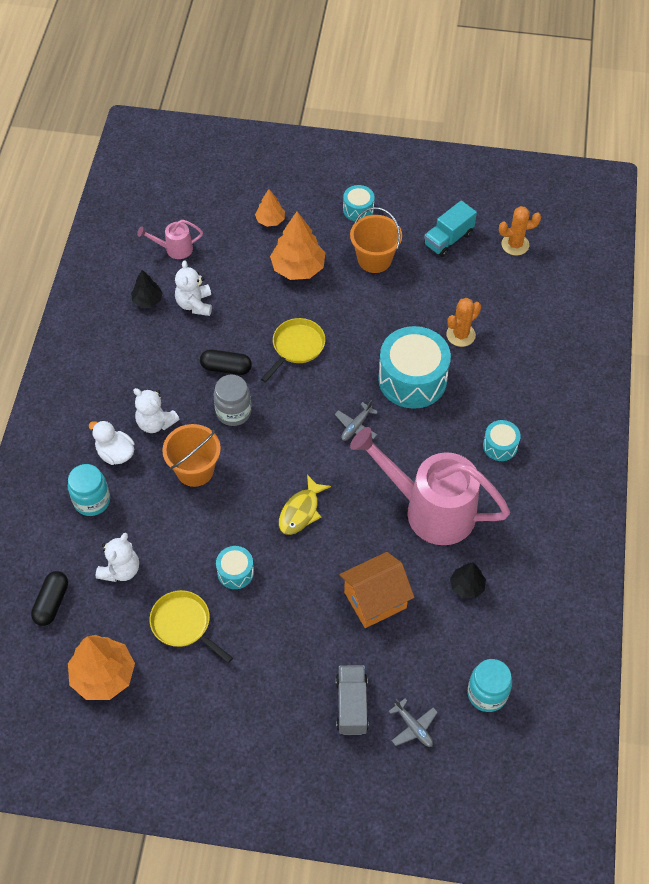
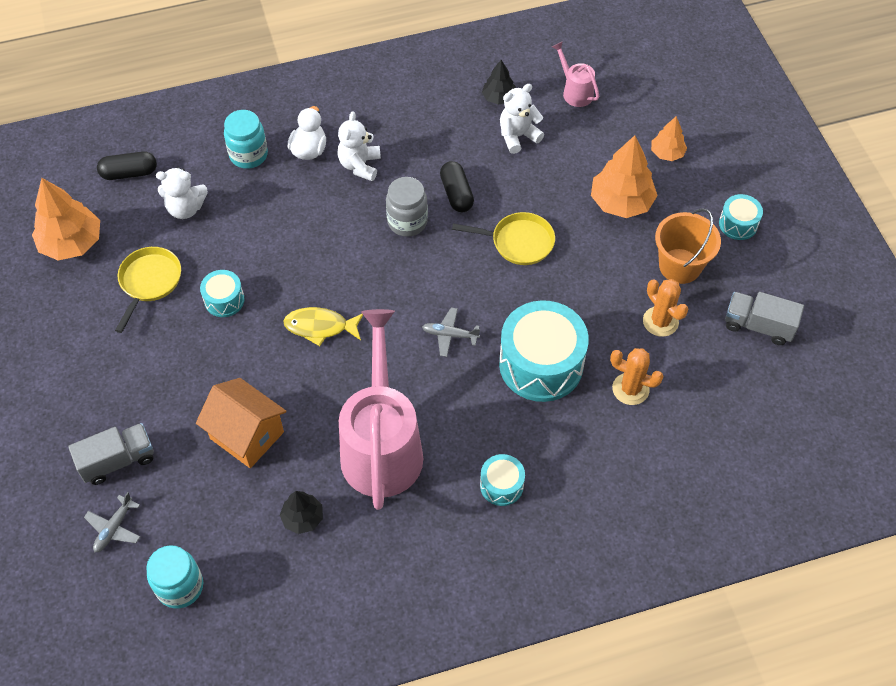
camera: 65 degrees right, 0 degrees up
(195, 470) = (323, 219): orange bucket -> none
(448, 239) = (758, 326): turquoise truck -> grey truck
(515, 245) = (799, 397): orange cactus -> orange cactus (660, 321)

